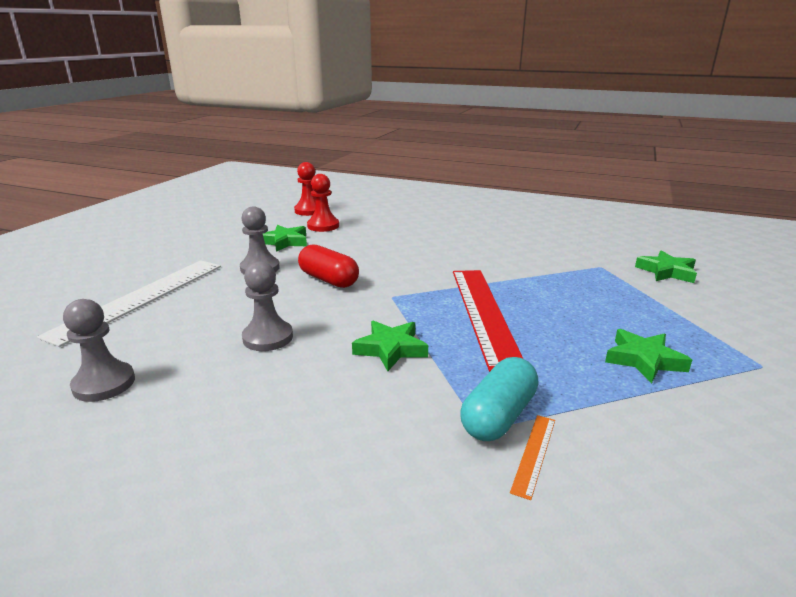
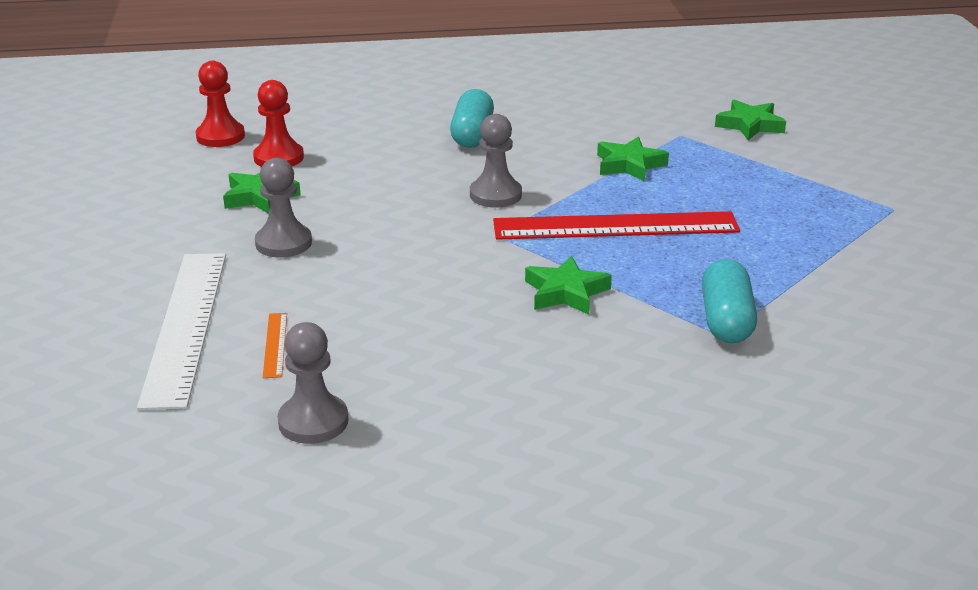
camera: 30 degrees left, 5 degrees up
(268, 338) = (421, 321): grey pawn -> grey pawn (495, 195)
(328, 280) = (395, 234): red capsule -> none
(450, 237) = (472, 135): none -> turquoise capsule
(483, 313) = (615, 226): red ruler -> red ruler turned 60 degrees counterclockwise
(534, 454) = (780, 340): orange ruler -> orange ruler (275, 344)
(644, 360) = (800, 232): green star -> green star (629, 165)

